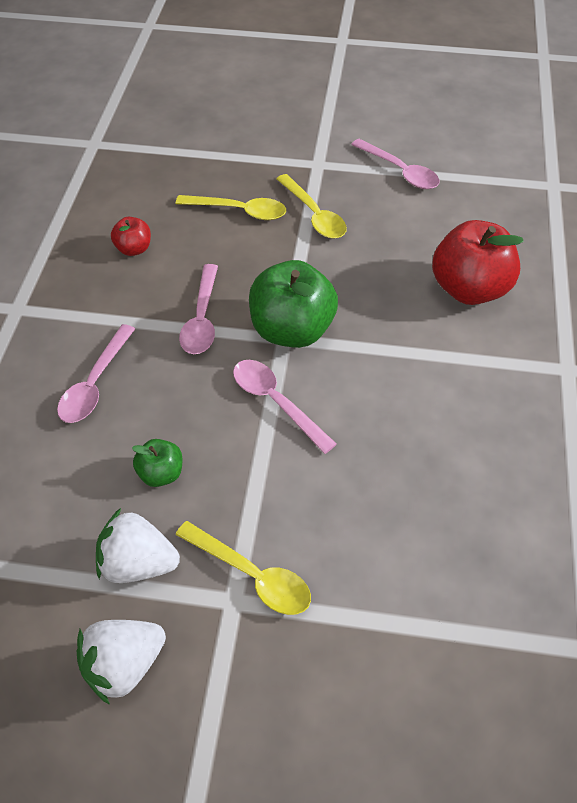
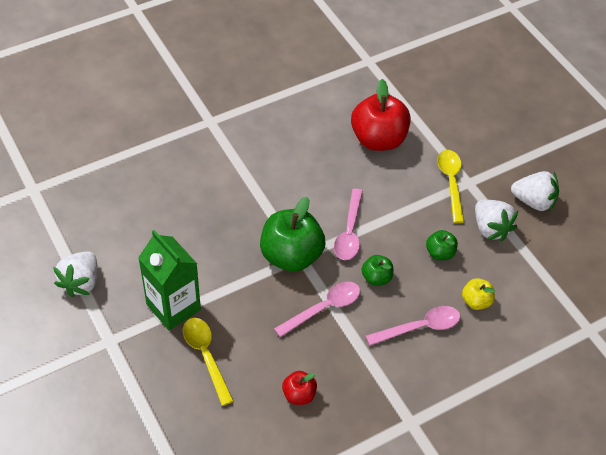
camera: 130 degrees left, 0 degrees up
(65, 461) = (476, 301): none -> yellow apple
(191, 386) = (376, 278): none -> green apple
(314, 215) = (173, 307): yellow spoon -> green carton
(400, 171) = (81, 282): pink spoon -> white strawberry
(469, 289) = (180, 188): red apple -> red apple (378, 139)

